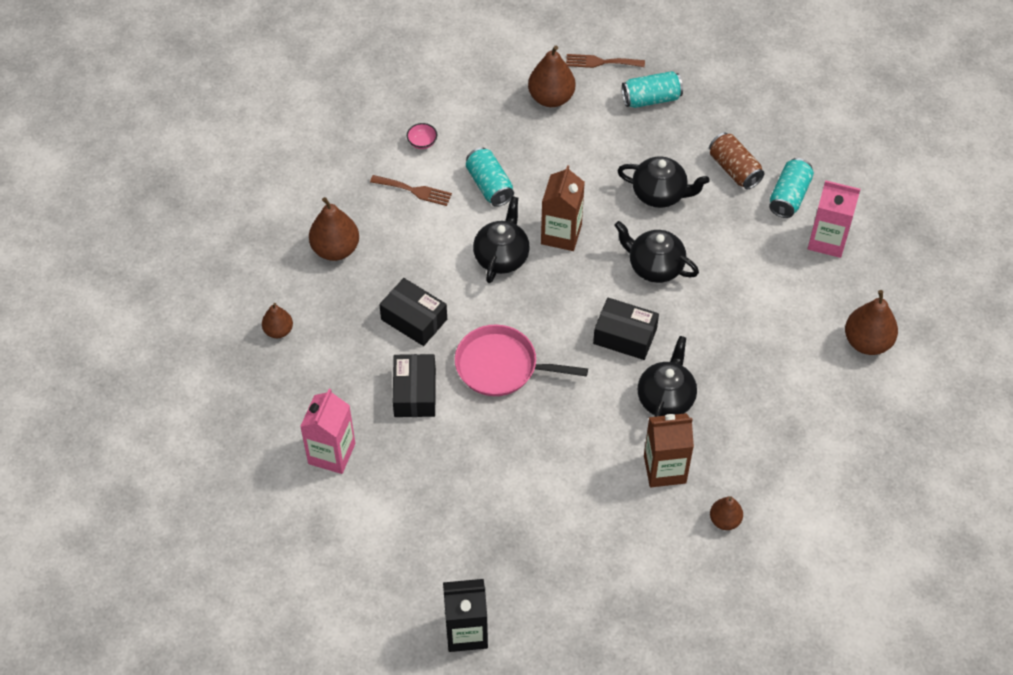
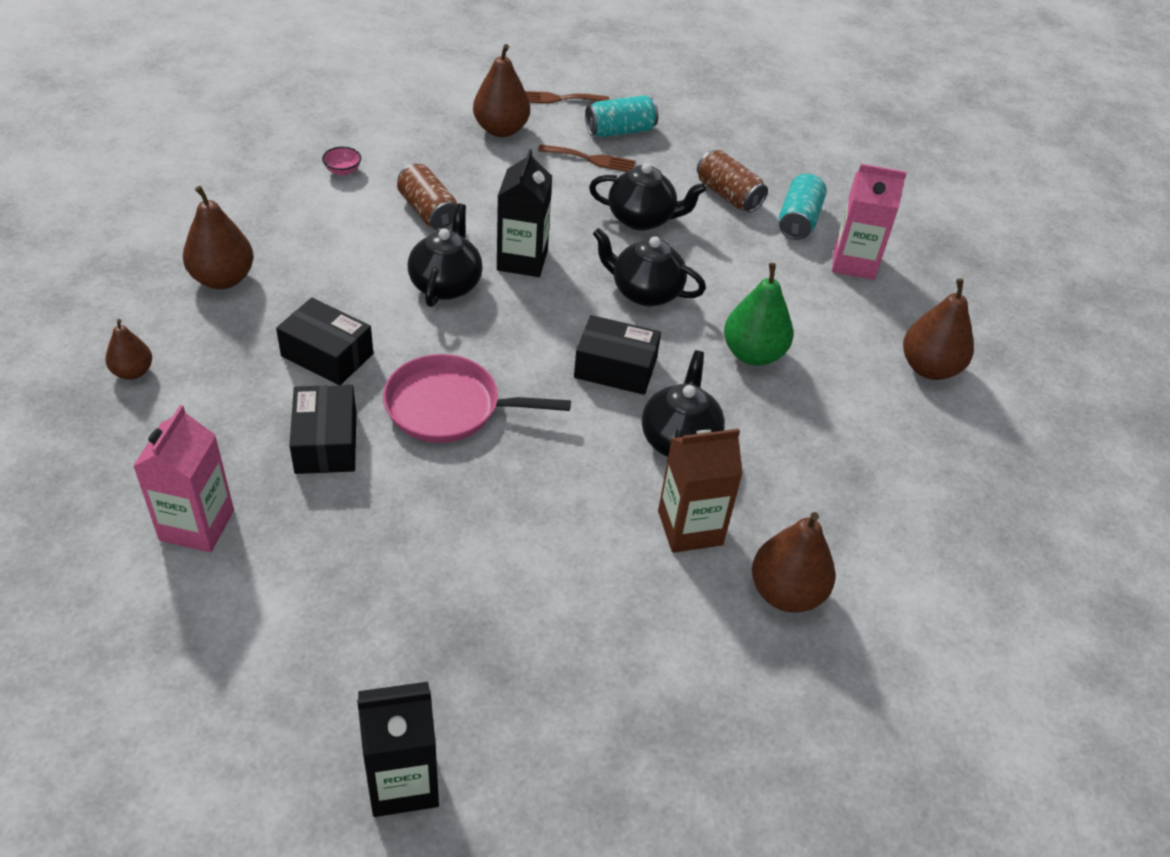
camera: 10 degrees left, 10 degrees down
(414, 191) = (331, 217): brown fork -> brown fork (591, 159)
(489, 185) = (428, 212): turquoise can -> brown can
(561, 234) = (522, 260): brown carton -> black carton
(724, 520) = (786, 593): brown pear -> brown pear, size x1.67
(731, 326) = (753, 354): none -> green pear

